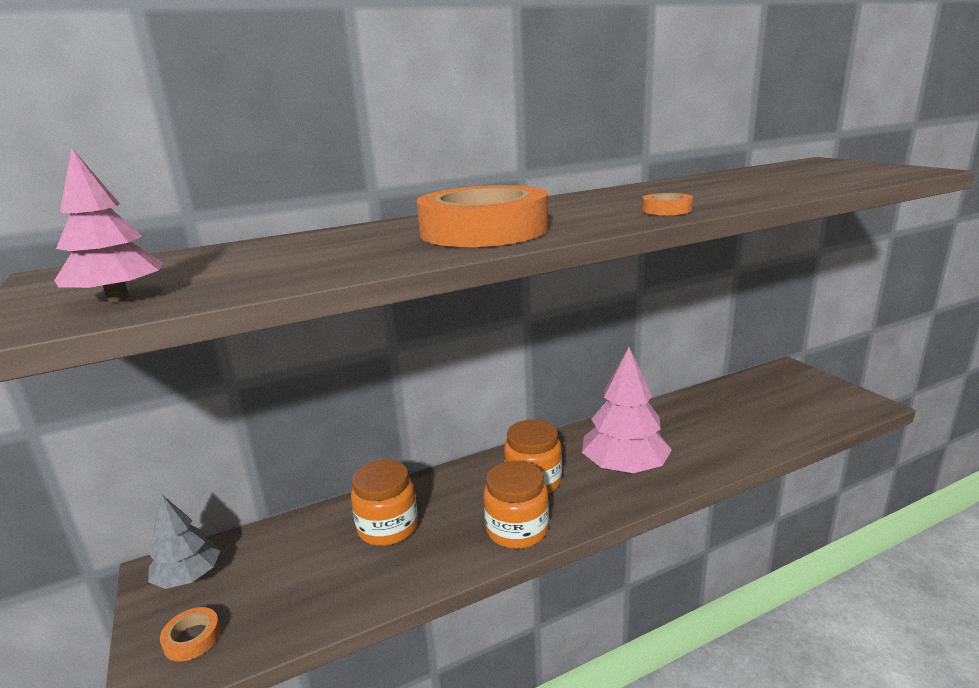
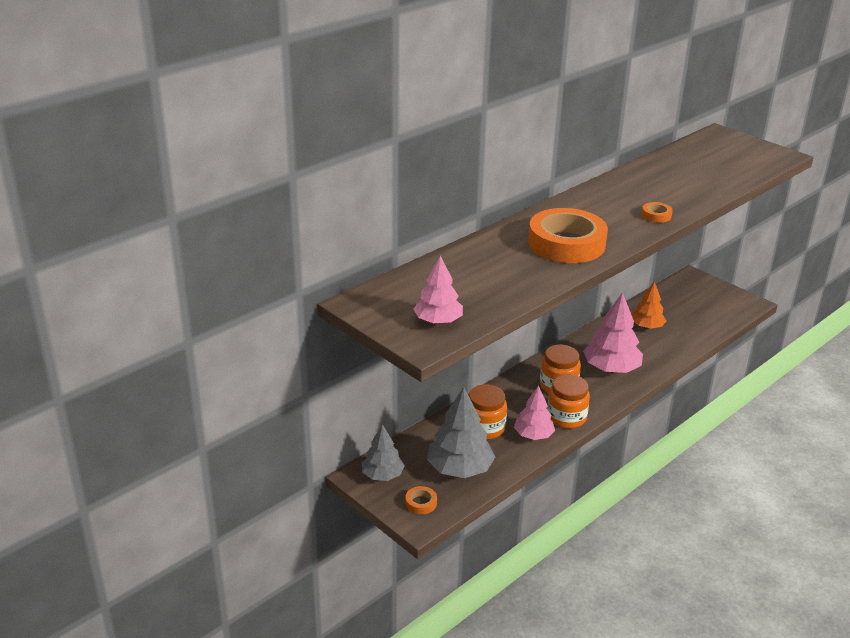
camera: 20 degrees left, 10 degrees up
(300, 588) = (459, 469): none -> grey tree
(449, 550) = (533, 435): none -> pink tree
(702, 419) = (646, 326): none -> orange tree

